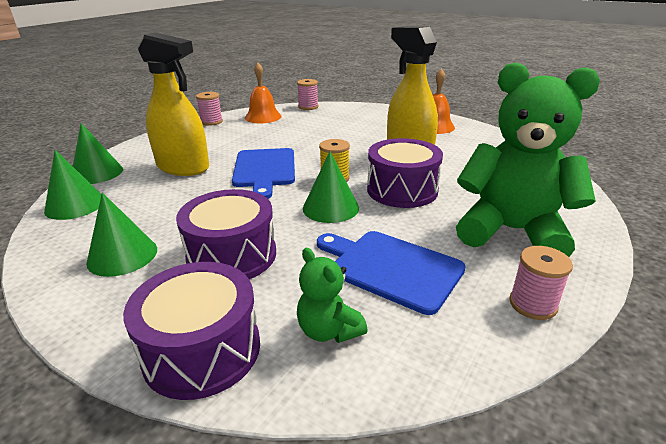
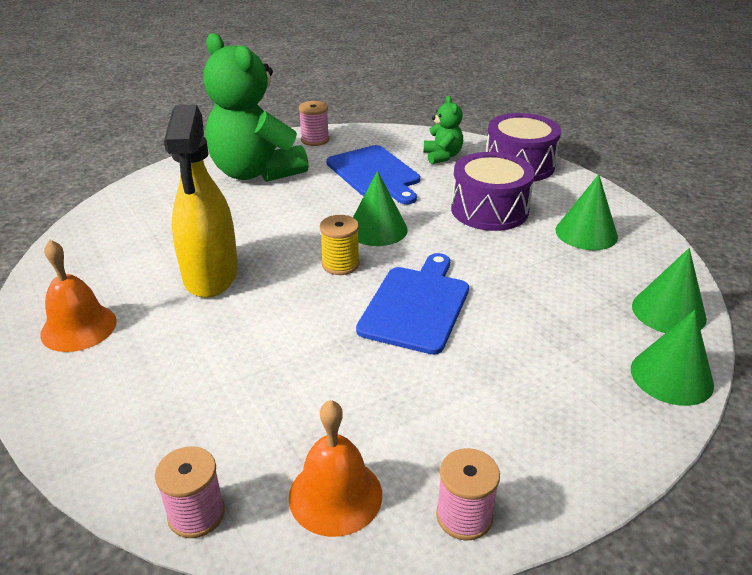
camera: 155 degrees left, 5 degrees up
(183, 167) = (533, 347): yellow spray bottle -> none
(402, 190) = (287, 229): purple drum -> none

